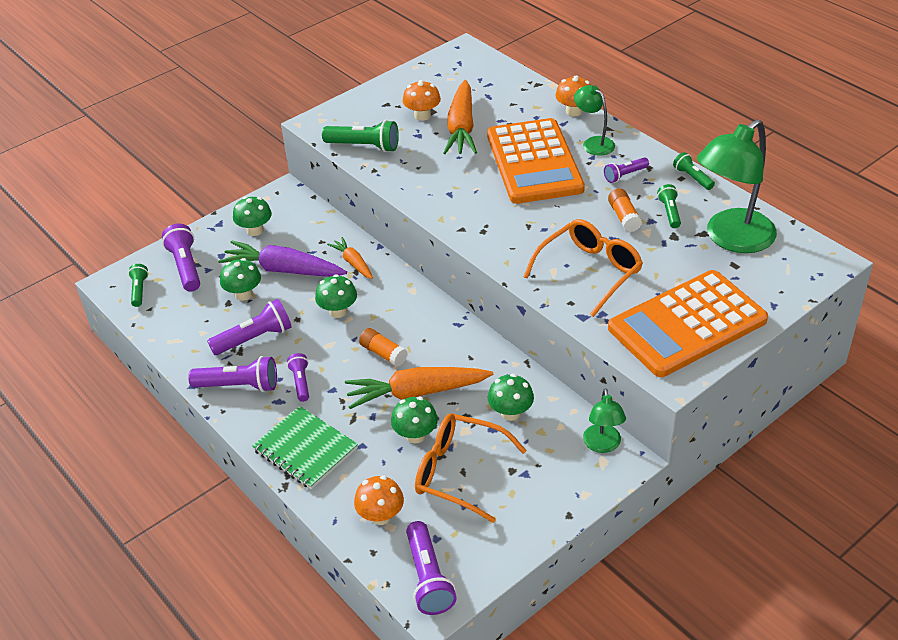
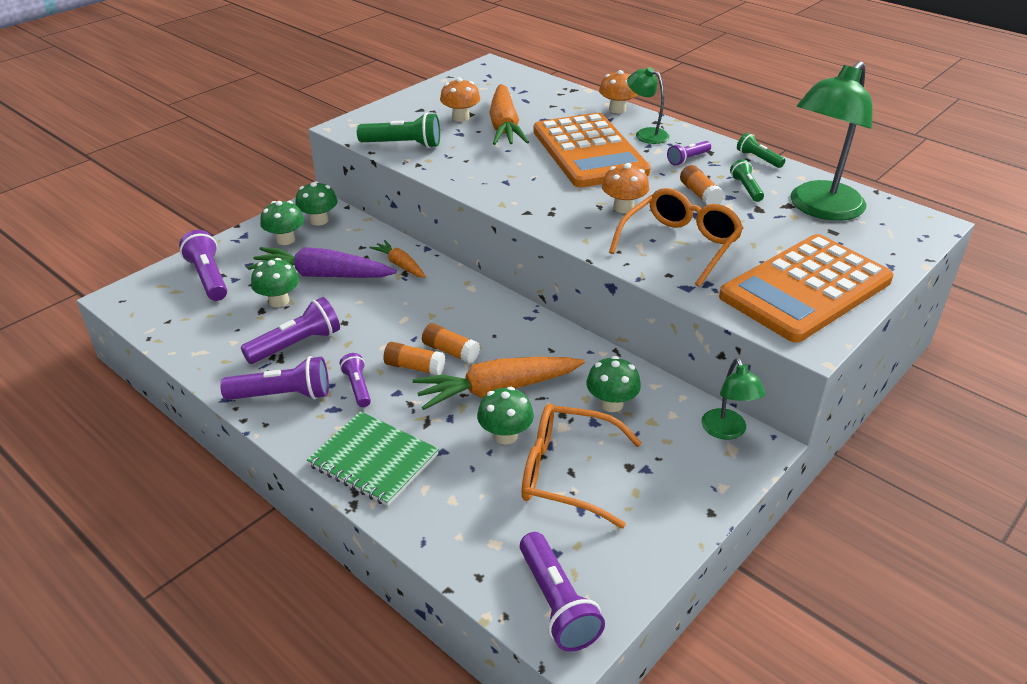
camera: 10 degrees left, 5 degrees down
(139, 290) = (154, 303): green flashlight -> none
(338, 311) = (391, 312): green mushroom -> green mushroom (319, 220)
(350, 367) = (414, 367): none -> orange glue stick
(381, 516) = (481, 531): orange mushroom -> orange mushroom (623, 208)

